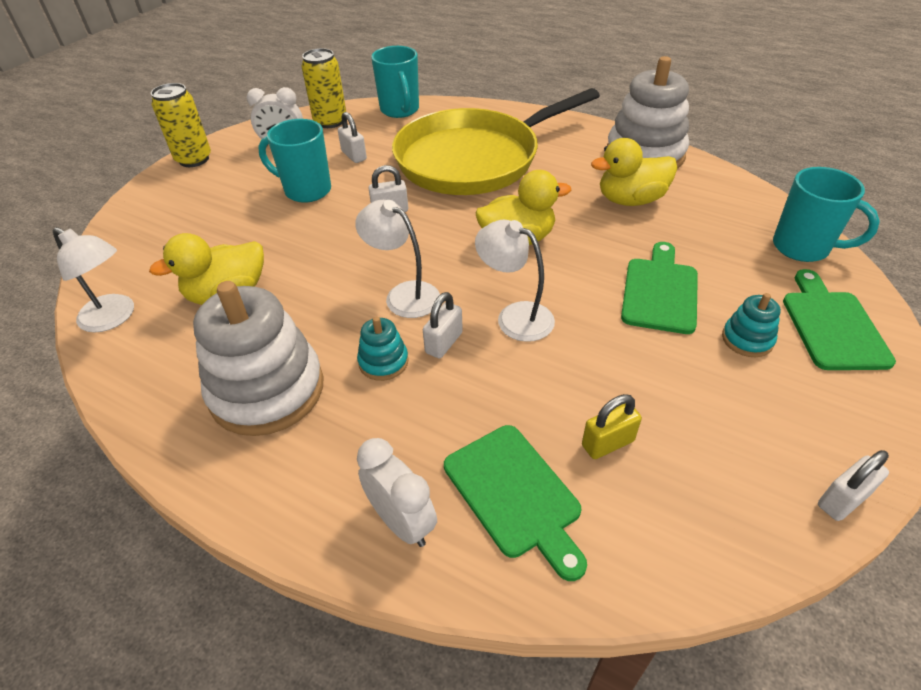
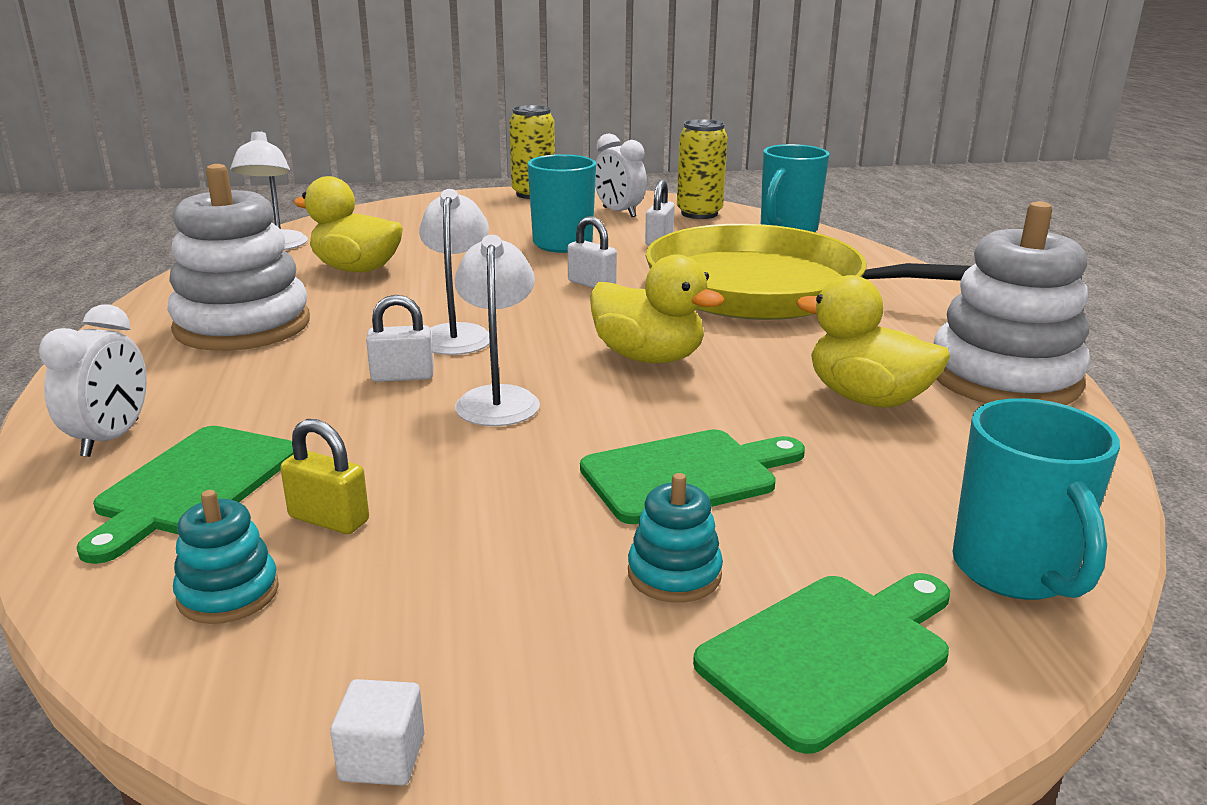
camera: 50 degrees right, 20 degrees down
(383, 362) = (337, 358): turquoise stacking toy -> turquoise stacking toy (228, 593)
(842, 500) = (382, 758): white padlock -> white cube

